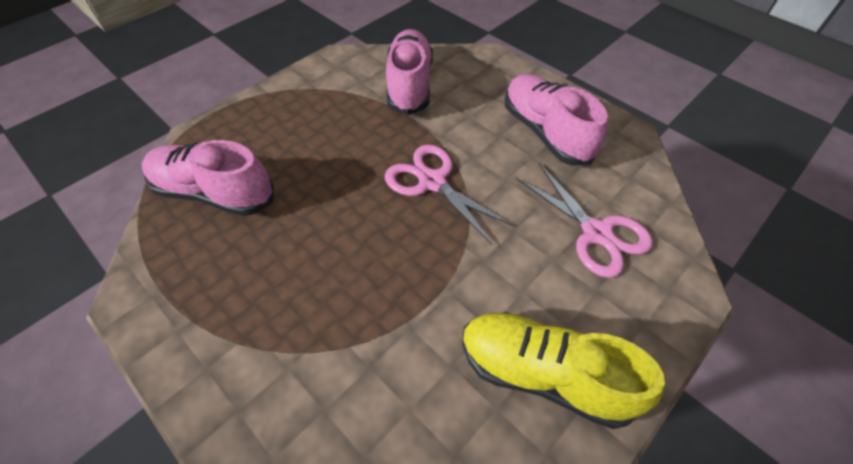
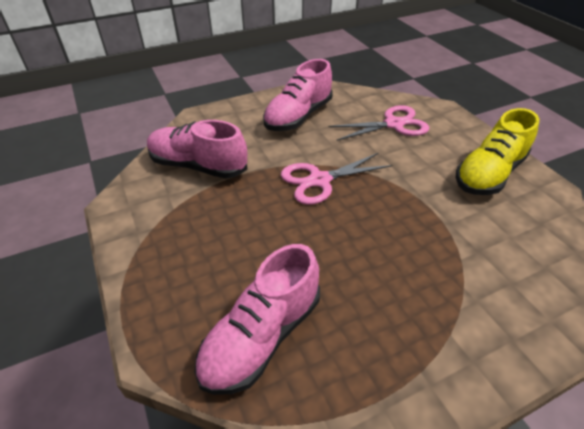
camera: 70 degrees left, 10 degrees down
(545, 132) = (298, 116): pink shoe -> pink shoe turned 45 degrees counterclockwise

